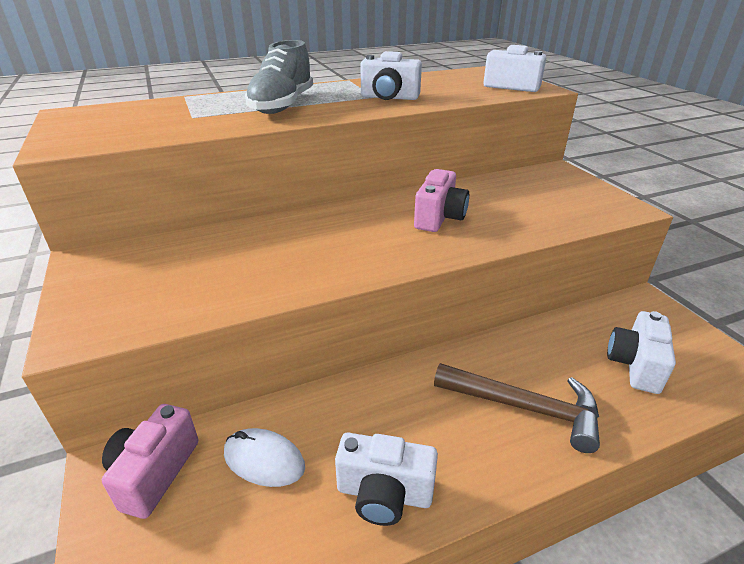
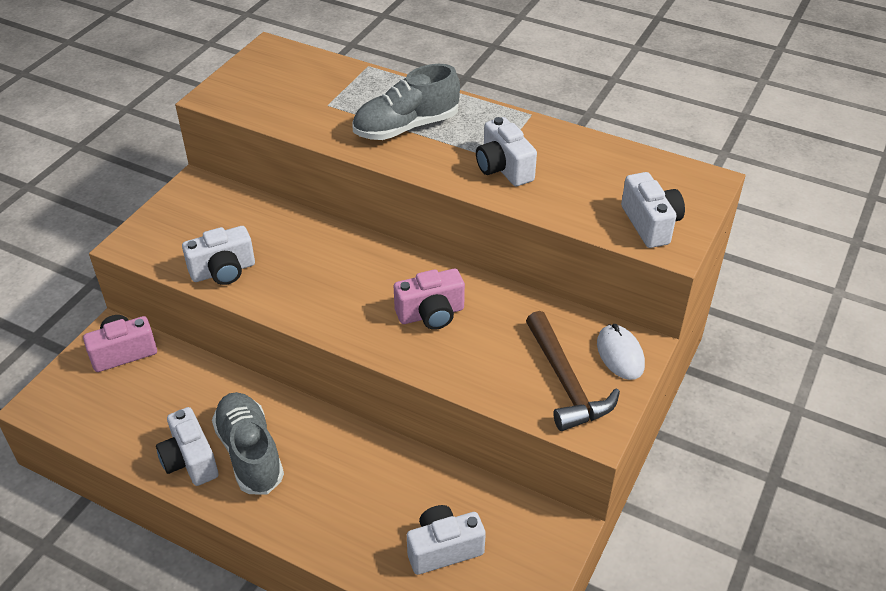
camera: 50 degrees right, 10 degrees up
(230, 290) = (223, 271): none -> white camera
(264, 460) = (169, 391): white mouse -> white mouse (620, 354)
(420, 435) = (250, 453): none -> grey shoe
(525, 408) = (326, 497): brown hammer -> brown hammer (566, 382)

